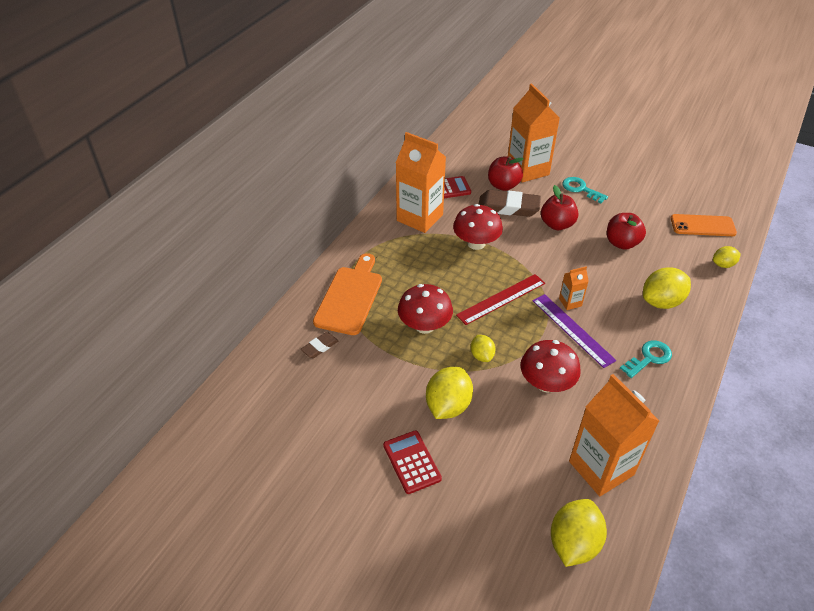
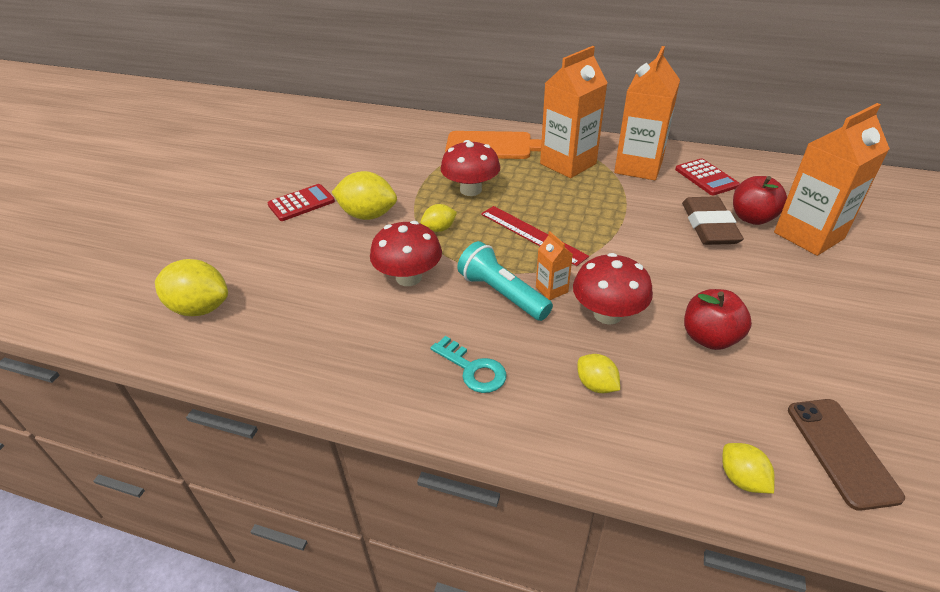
camera: 80 degrees right, 5 degrees down
(320, 347) = (426, 142): brown eraser -> none
(476, 243) = (619, 208): red mushroom -> red mushroom (607, 314)
(557, 224) = (705, 270): red apple -> none
(572, 329) = (502, 294): purple ruler -> turquoise flashlight
(580, 189) = (810, 289): turquoise key -> none
(601, 468) = (290, 326): orange carton -> orange carton (568, 164)
(661, 302) = (596, 385): yellow lemon -> yellow lemon, size x0.56
(702, 226) = (841, 452): orange phone -> brown phone

